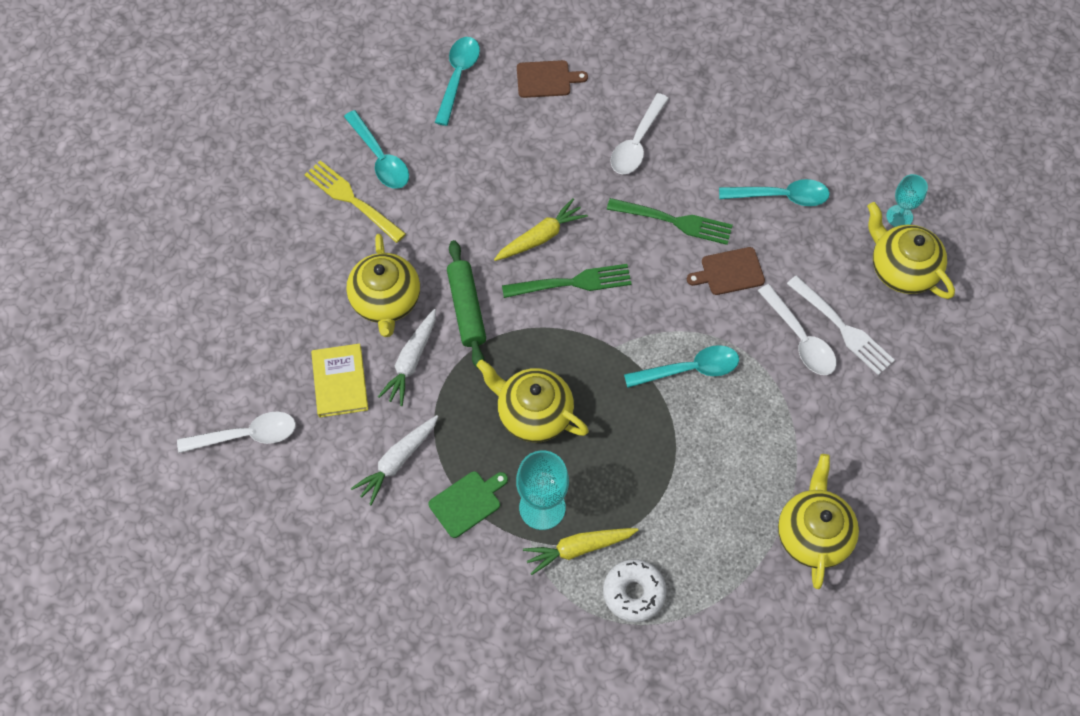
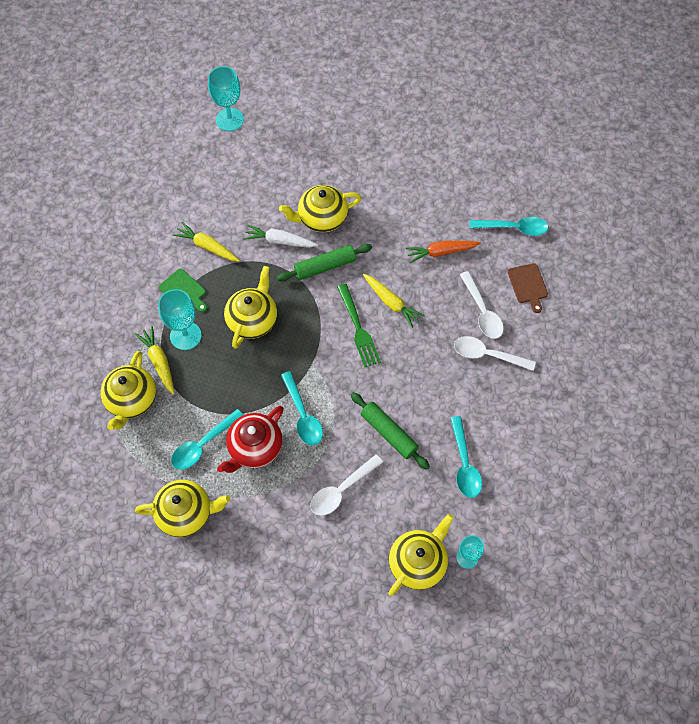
camera: 80 degrees right, 0 degrees up
(172, 403) = (229, 119): none -> turquoise goblet
(247, 435) = (214, 162): white spoon -> white spoon (482, 312)
(340, 382) = (258, 204): yellow book -> none
(353, 200) = (395, 184): yellow fork -> none
(380, 158) = (432, 193): turquoise spoon -> turquoise spoon (203, 445)
(397, 461) = (207, 247): white carrot -> yellow carrot
(476, 165) = (441, 252): none -> orange carrot
(634, 593) = (131, 400): white donut -> yellow teapot
(673, 221) = (424, 389): green fork -> none
(729, 272) = (389, 433): brown cutting board -> green rolling pin
(729, 436) = (254, 448): none -> red teapot
(841, 327) = (357, 520): white fork -> none

